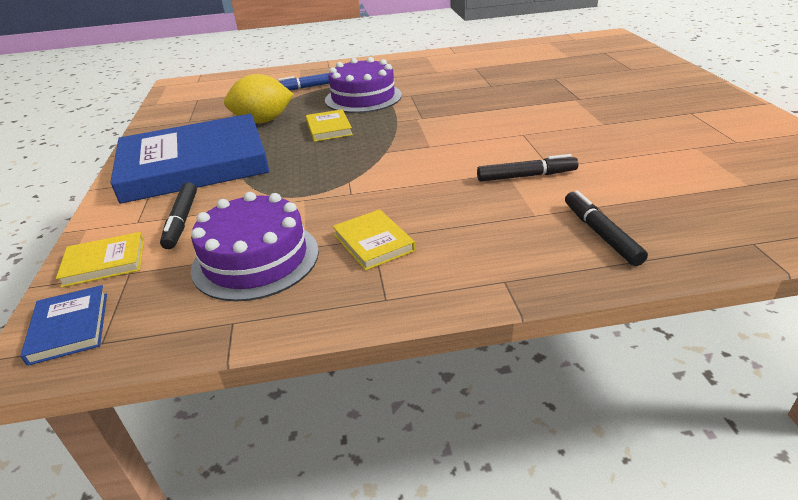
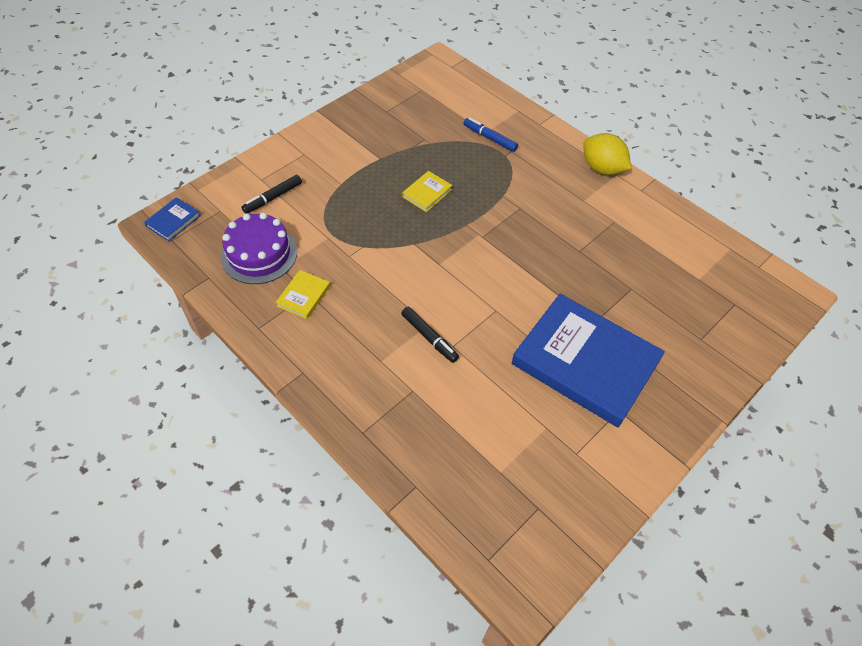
camera: 50 degrees right, 20 degrees up
(104, 262) = (221, 195): yellow book -> none
(194, 165) = (333, 158): blue book -> blue book (585, 363)
(263, 121) = (413, 150): yellow lemon -> yellow lemon (602, 168)
(363, 98) = (493, 182): purple cake -> none
(601, 234) = (378, 402): black marker -> none

